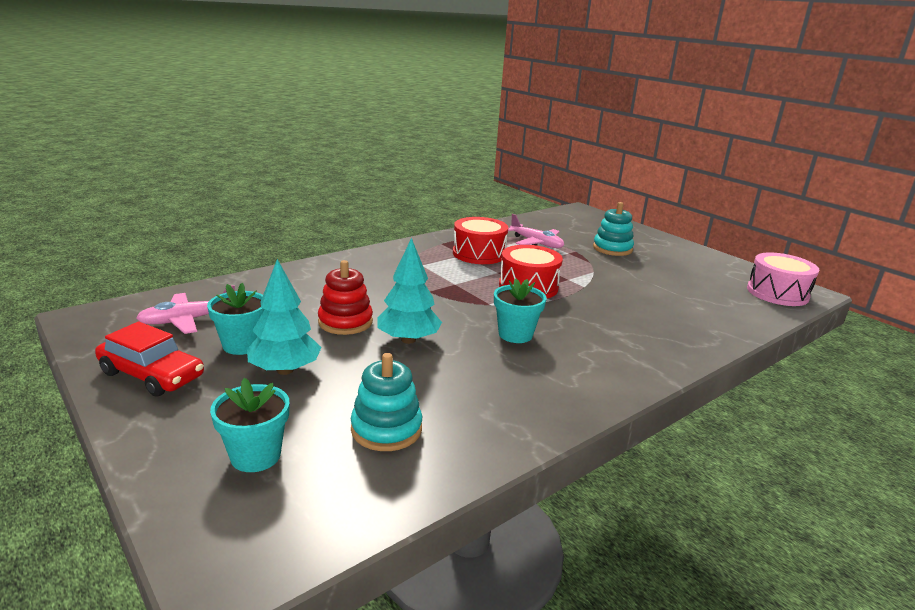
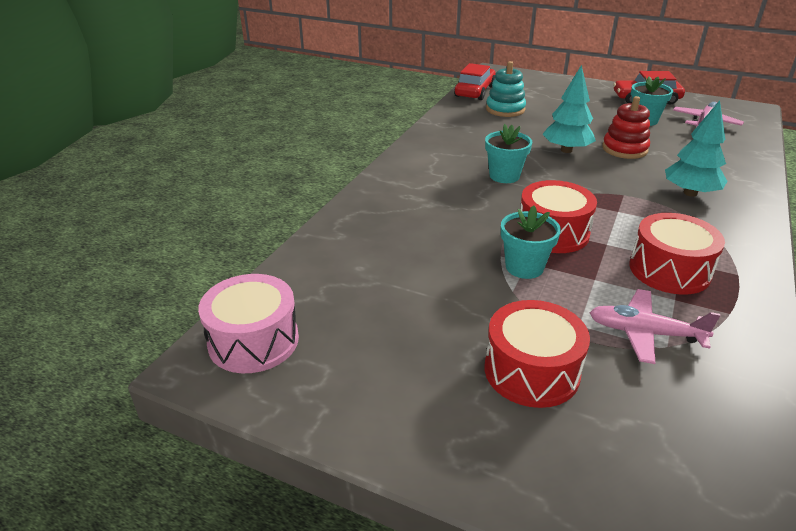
camera: 155 degrees right, 10 degrees up
(255, 456) = (540, 90): turquoise flower pot -> turquoise flower pot (524, 267)
(285, 370) = (596, 116): turquoise tree -> turquoise tree (690, 193)
(374, 502) = (475, 91): none -> red car
(612, 249) = (531, 371): turquoise stacking toy -> red drum

